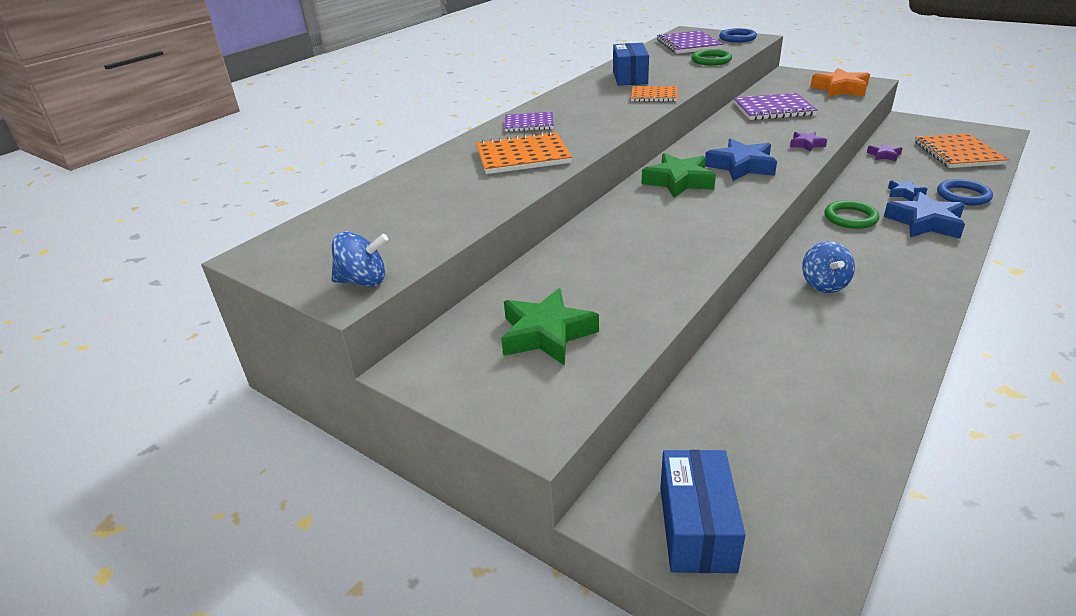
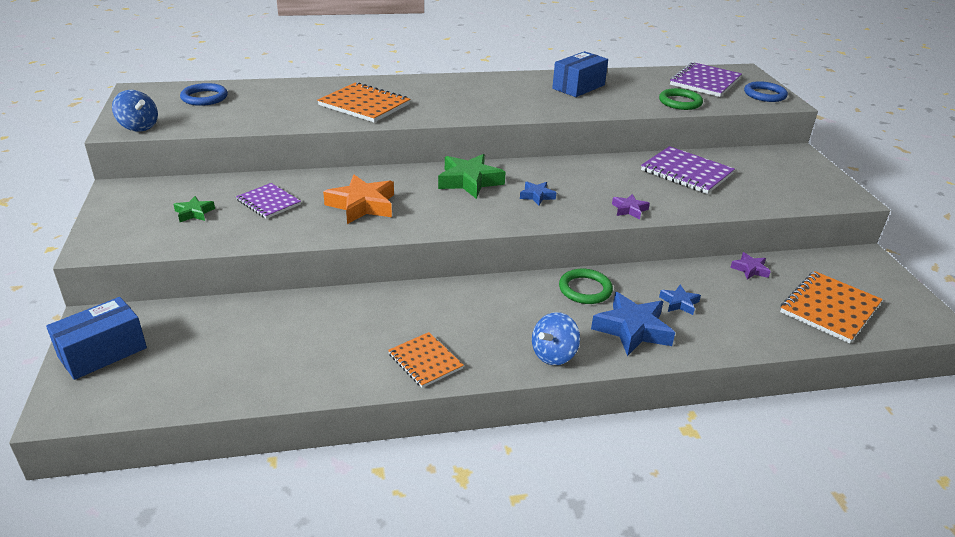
camera: 40 degrees right, 0 degrees up
(529, 124) = (424, 87): purple notebook -> purple notebook (268, 202)
(546, 334) = (194, 213): green star -> green star, size x0.52
(654, 95) = (553, 107): orange notebook -> orange notebook (425, 361)
(741, 166) = (537, 196): blue star -> blue star, size x0.52
(824, 284) = (448, 310): blue spinning top -> blue spinning top (553, 355)
(840, 89) = (800, 188): orange star -> orange star (362, 205)
(963, 195) = (726, 336): blue ring -> blue ring (204, 97)

